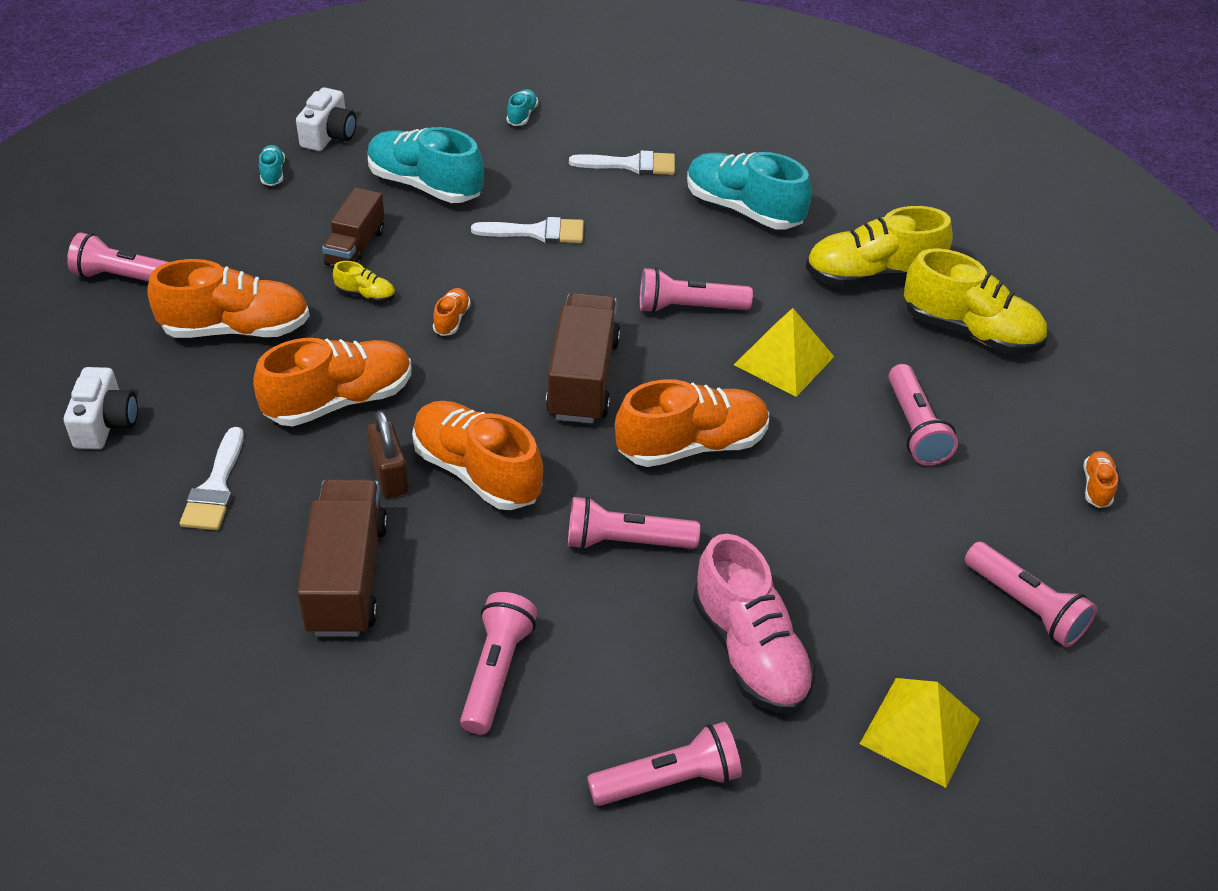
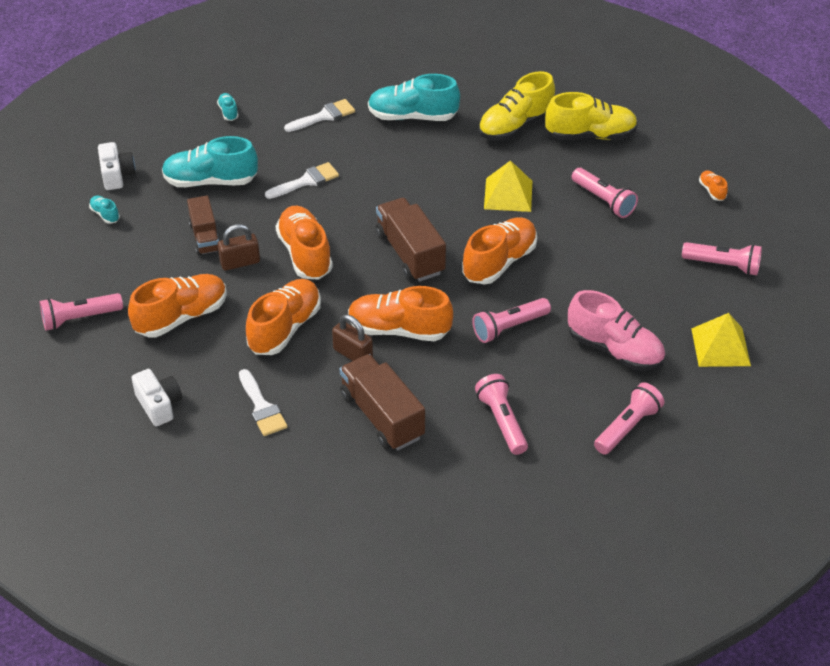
camera: 30 degrees left, 0 degrees up
(366, 295) = (240, 262): yellow shoe -> brown padlock
(452, 320) = (305, 254): orange shoe -> orange shoe, size x2.26
(689, 308) = (432, 188): pink flashlight -> none

